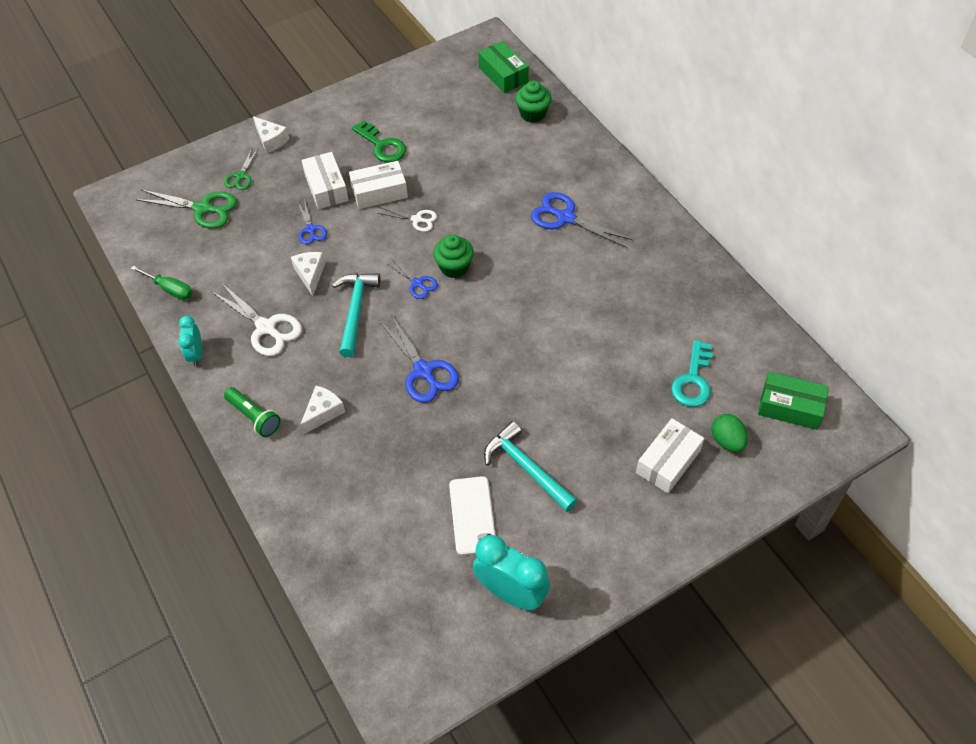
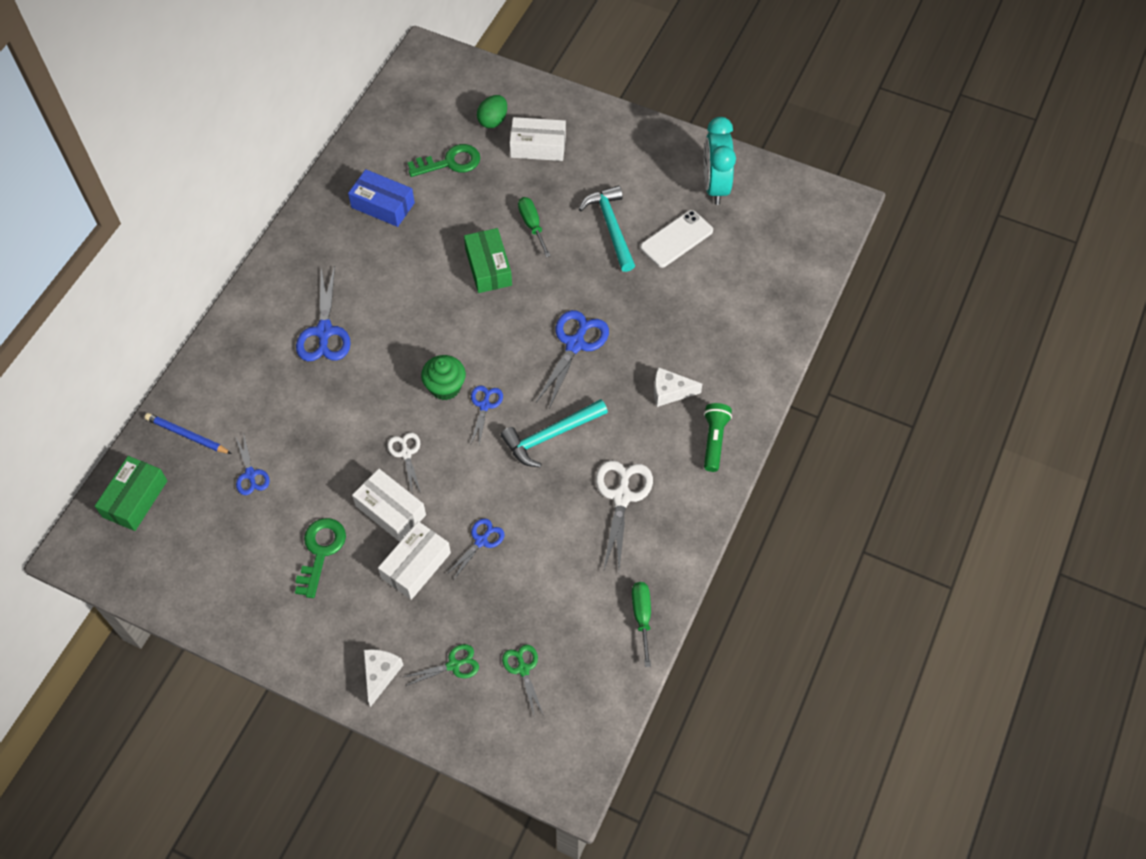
camera: 125 degrees left, 5 degrees up
(196, 354) = (692, 534): turquoise clock -> none
(203, 209) = (523, 669): green scissors -> green scissors, size x0.58
(310, 274) = (536, 502): white cheese -> none
(473, 133) = (250, 474): none -> blue scissors
(526, 468) = (611, 227): turquoise hammer -> turquoise hammer turned 150 degrees clockwise
(533, 114) = (187, 435): green cupcake -> blue pencil
(573, 406) = (532, 225): none -> green screwdriver
(673, 308) = (383, 205): none -> blue box
(693, 380) = (450, 162): turquoise key -> green key
(790, 407) = (433, 97): green box -> green box (488, 267)

